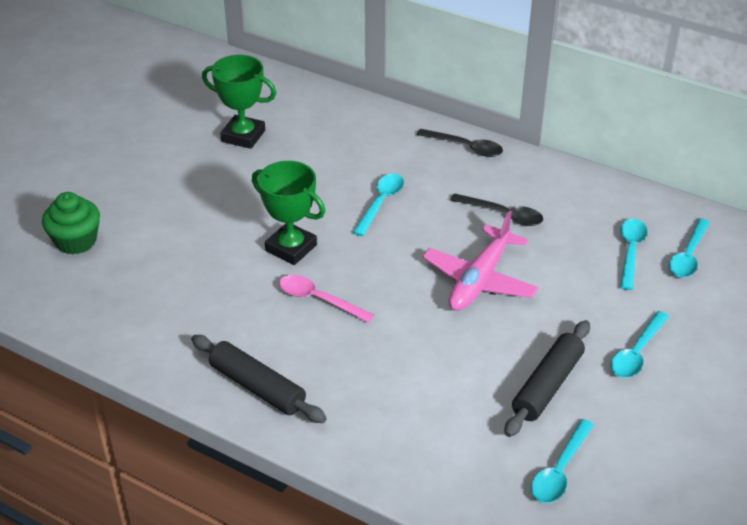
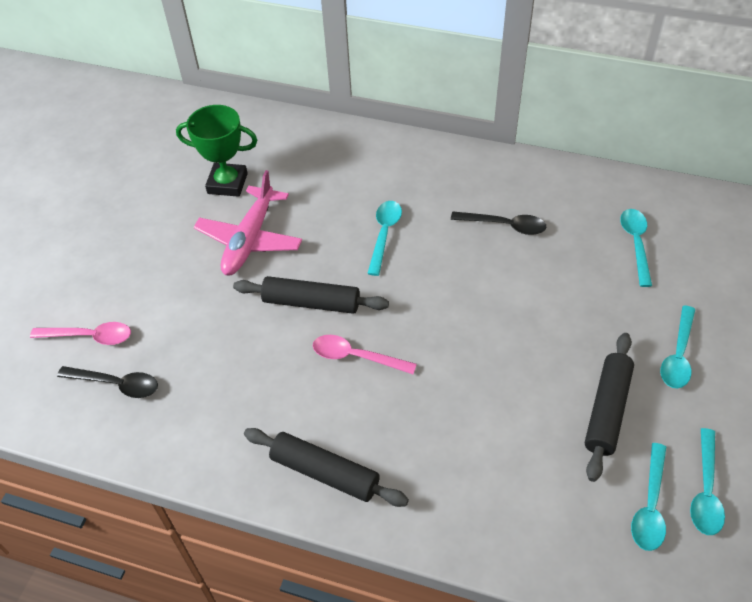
camera: 10 degrees left, 10 degrees up
(76, 241) = (90, 336): green cupcake -> pink spoon
(291, 248) = (311, 302): green trophy -> black rolling pin
(466, 147) = (447, 158): black spoon -> black spoon (117, 384)
(479, 280) = (505, 303): pink plane -> pink plane (250, 240)
(688, 256) = (689, 239): turquoise spoon -> turquoise spoon (705, 491)

